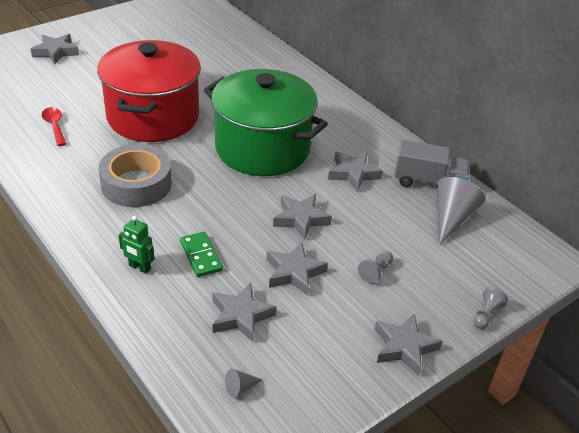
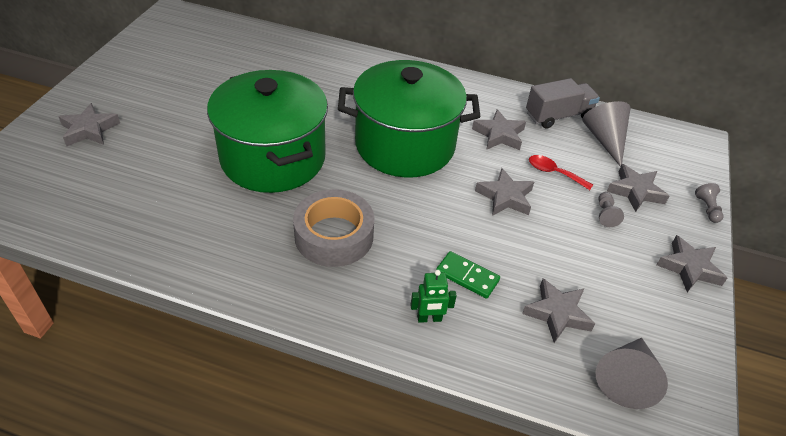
camera: 35 degrees left, 5 degrees up
(54, 126) = (182, 214): red spoon -> red spoon (554, 173)
(153, 117) = (273, 158): red pot -> green pot
(240, 388) = (626, 378): grey cone -> grey cone, size x2.25
(294, 272) = (552, 249): grey star -> grey star (635, 191)

